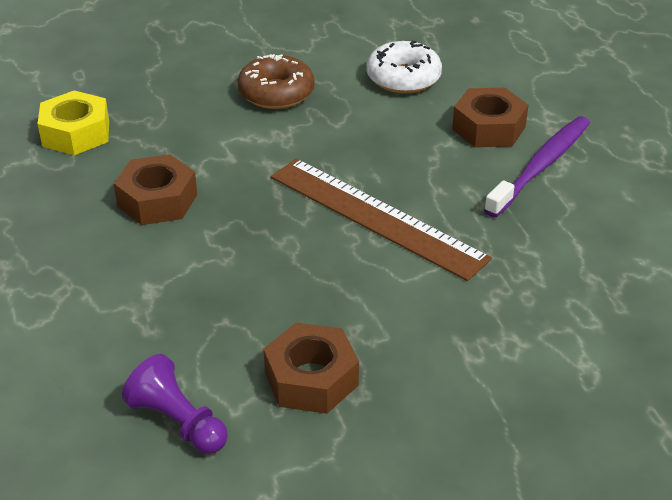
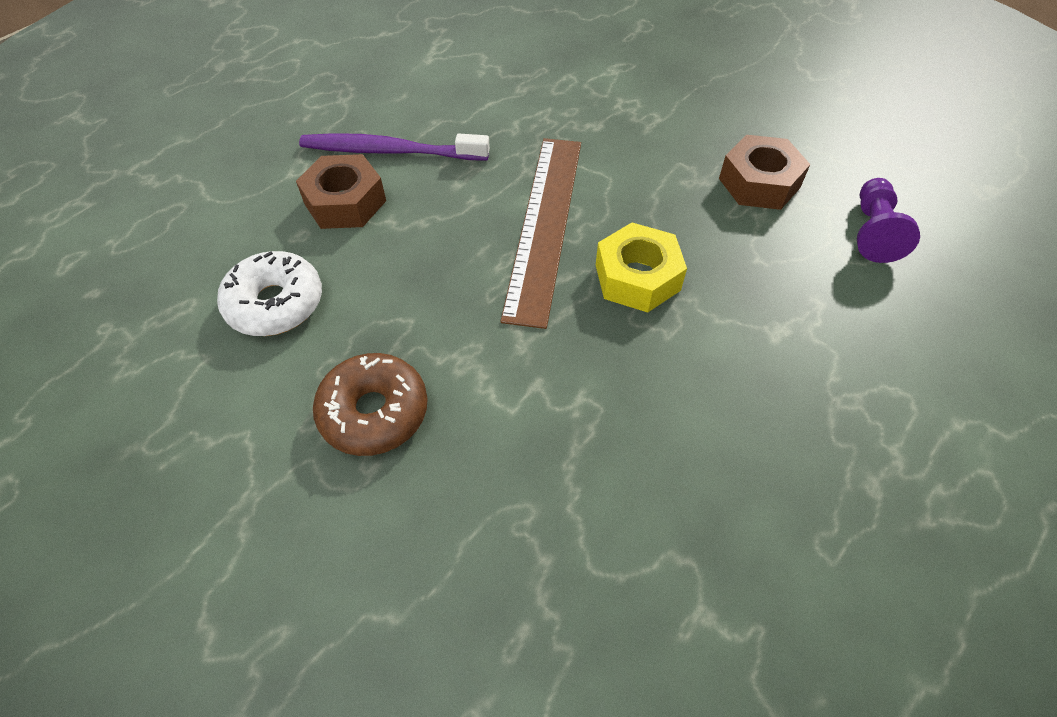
camera: 120 degrees left, 15 degrees up
(76, 133) = (611, 599): yellow nut -> yellow nut (637, 277)
(157, 200) = (660, 408): brown nut -> none

